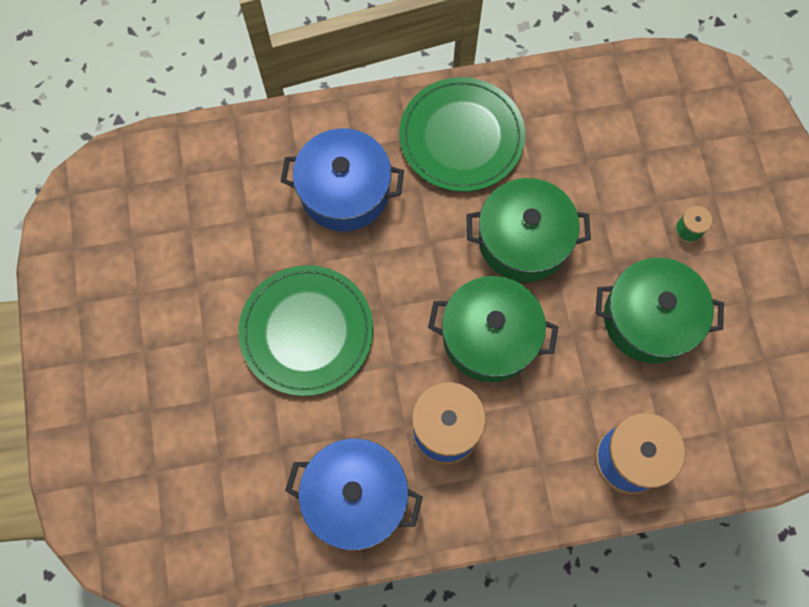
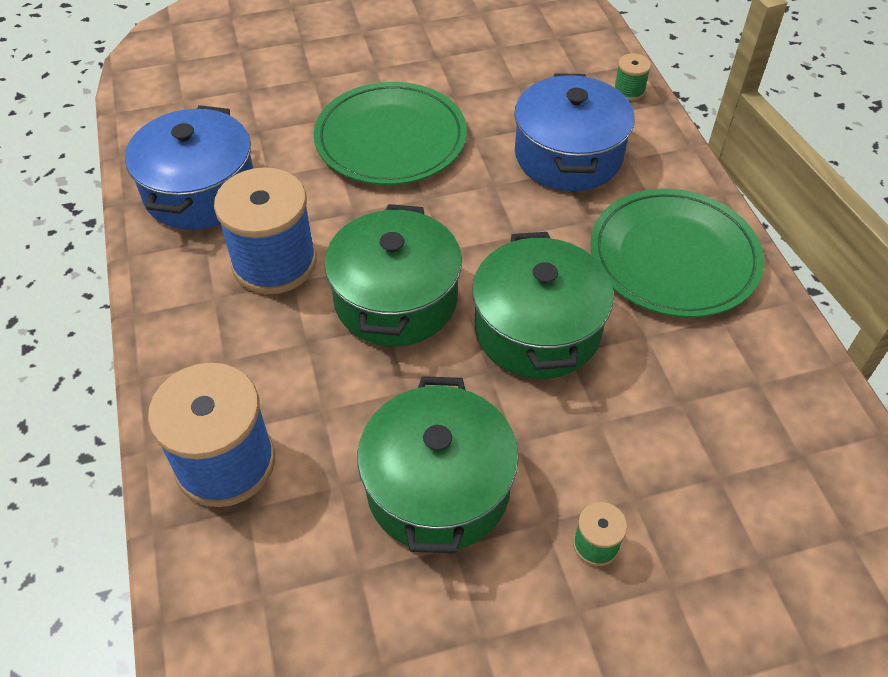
camera: 85 degrees right, 20 degrees down
(269, 130) = (629, 91): none -> green spool

